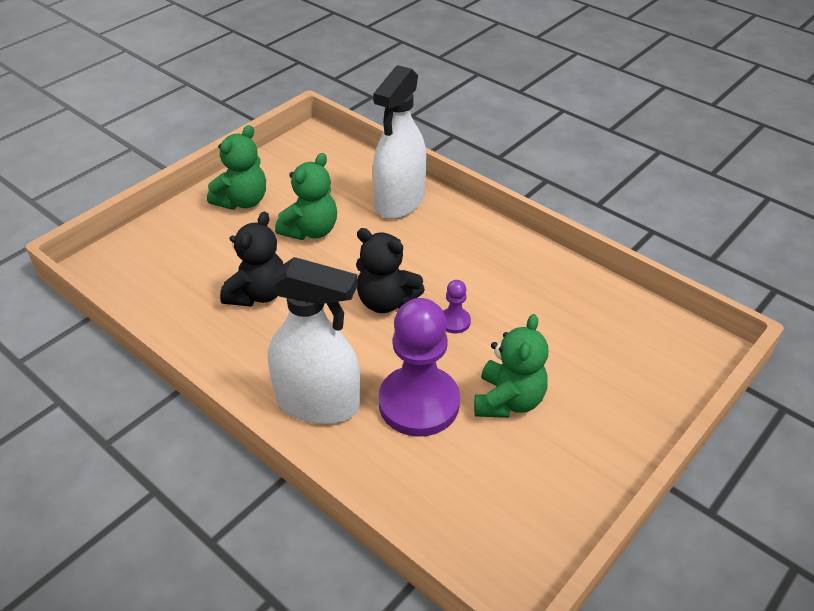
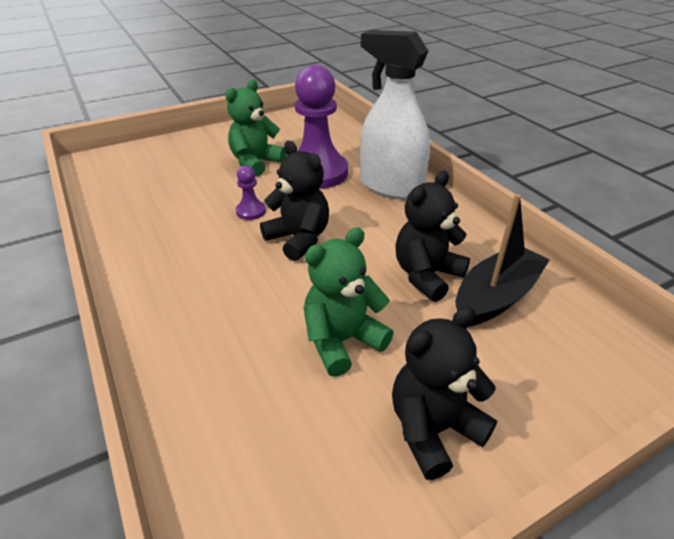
camera: 160 degrees left, 5 degrees down
(198, 288) = (495, 297): none -> black boat
(242, 201) = (433, 429): green teddy bear -> black teddy bear
(400, 201) = (198, 356): white spray bottle -> none

